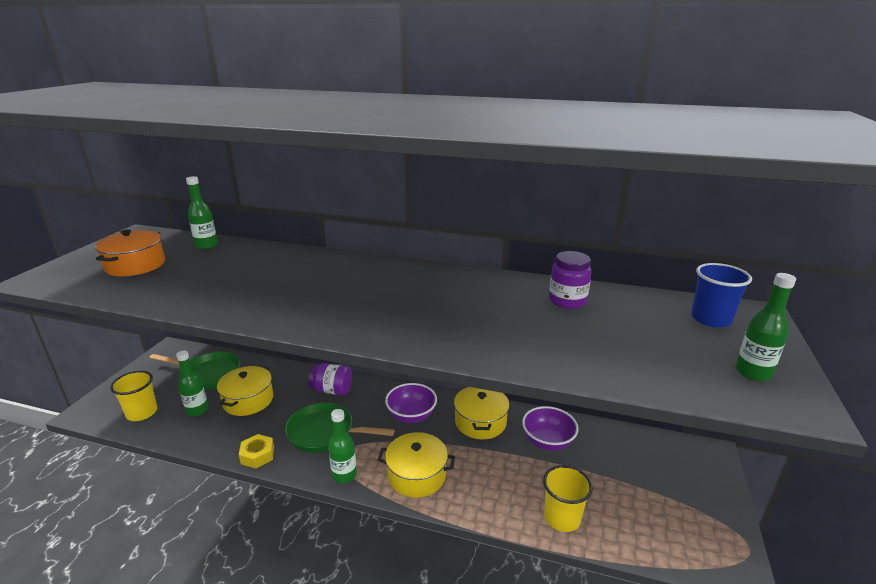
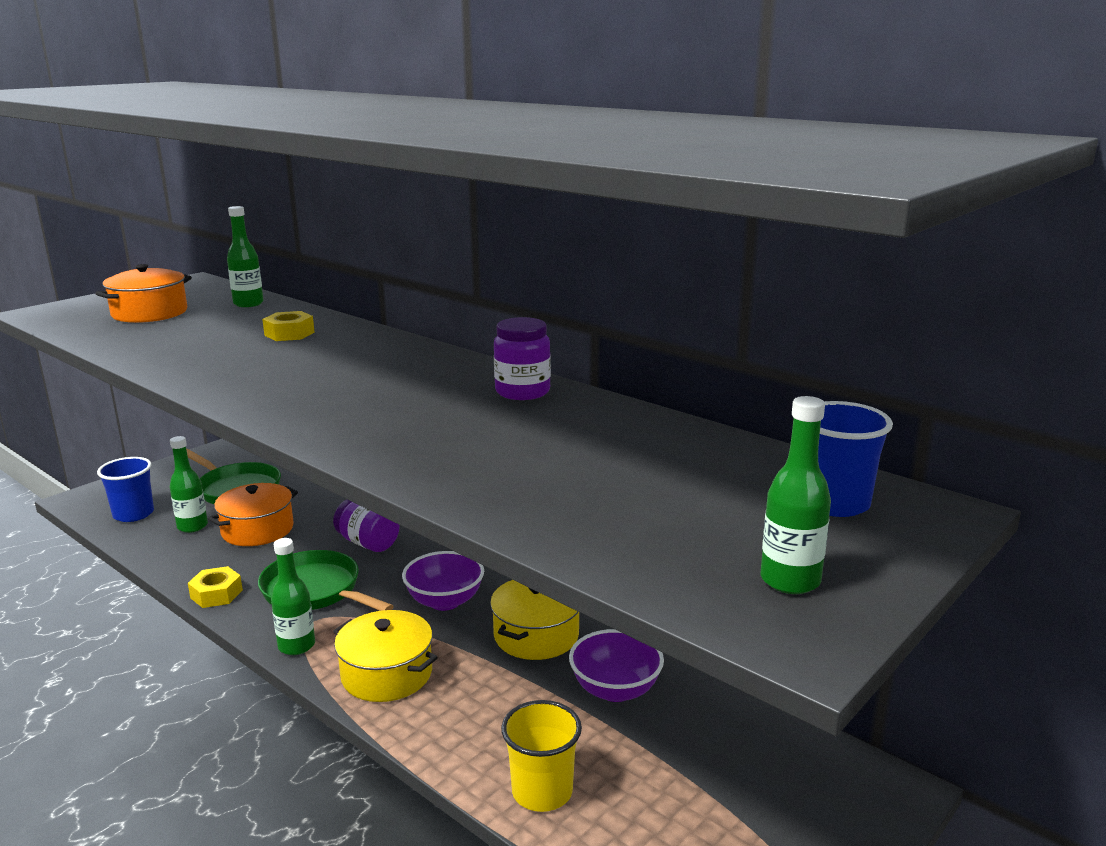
camera: 25 degrees right, 5 degrees down
(142, 413) = (133, 514): yellow cup -> blue cup
(248, 400) = (257, 530): yellow pot -> orange pot
(268, 265) = (289, 334): none -> yellow nut
(567, 301) = (628, 438): purple jar -> purple jar (522, 392)

